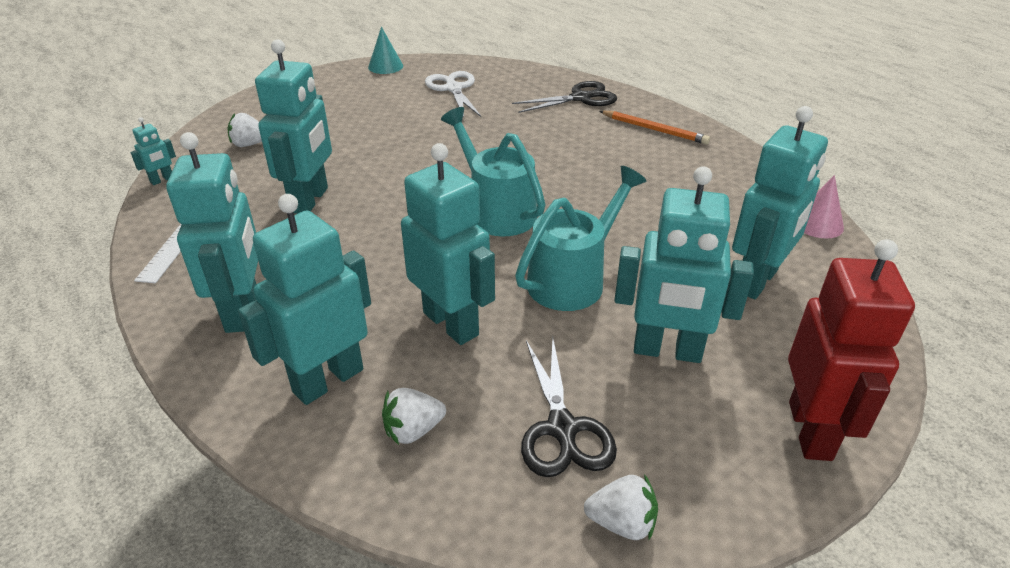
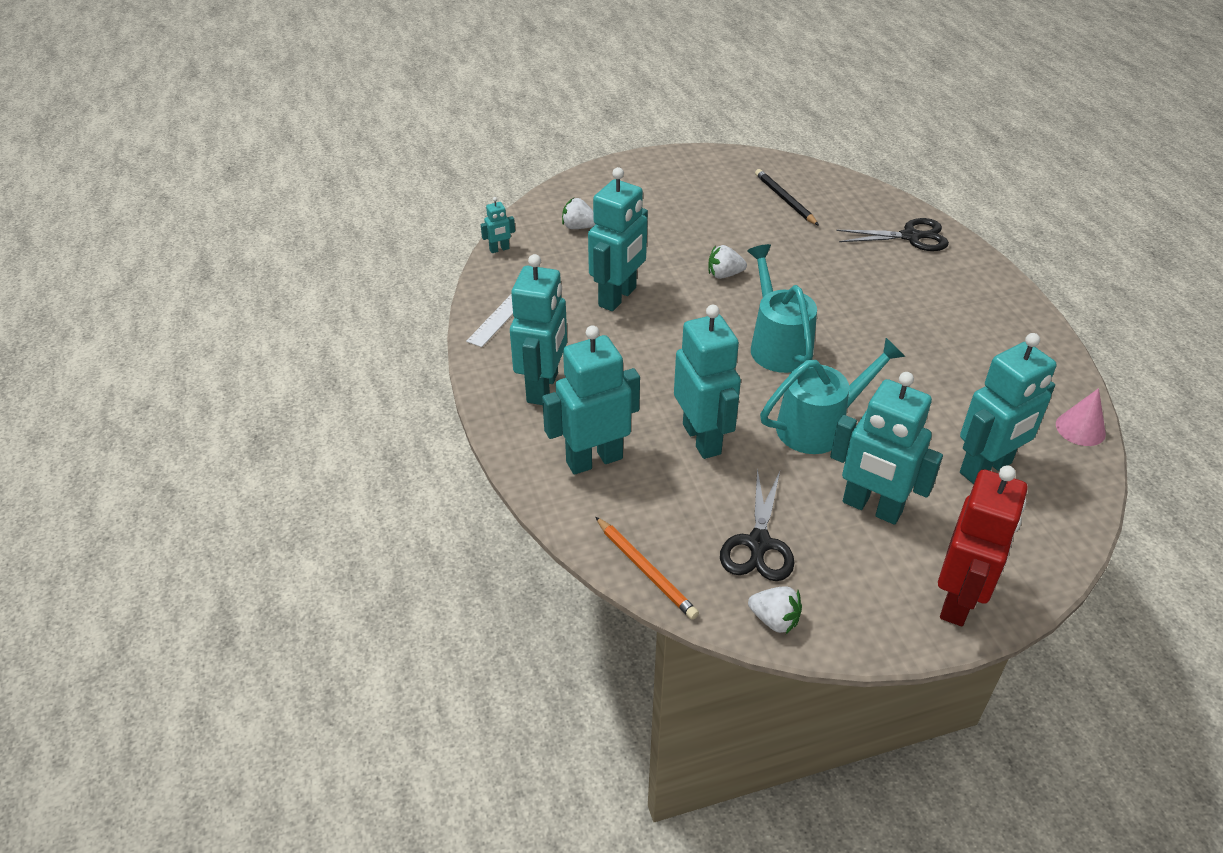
camera: 20 degrees right, 5 degrees up
(385, 66) = (726, 159): turquoise cone -> none
(413, 430) = (646, 514): white strawberry -> white strawberry (724, 274)
(453, 88) = (785, 199): white scissors -> black pencil
(654, 130) = (969, 290): orange pencil -> orange pencil (645, 570)

